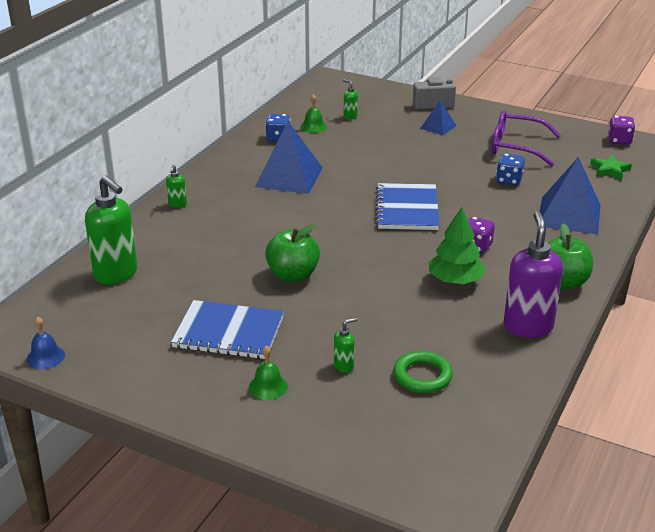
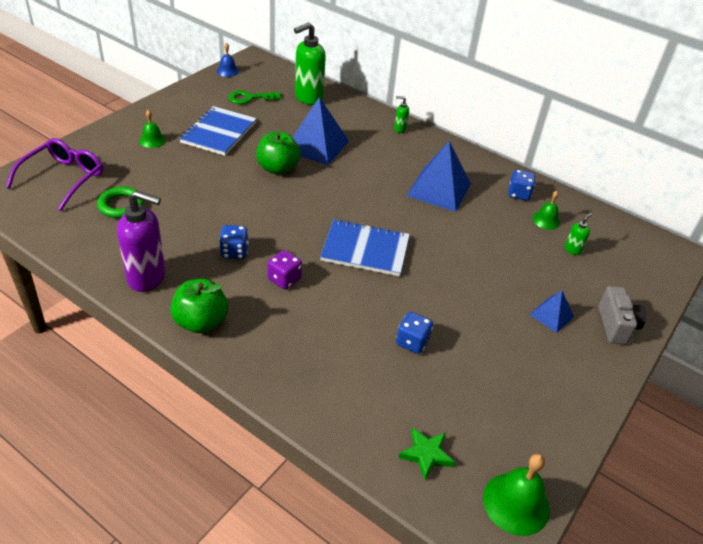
camera: 95 degrees right, 10 degrees up
(128, 322) = (249, 98): none -> green key
(344, 366) = (154, 173): green soap dispenser -> none
(455, 280) = (234, 252): green tree -> blue dice
(516, 147) = (497, 374): purple glasses -> purple glasses (64, 178)
(569, 215) = (324, 371): blue pyramid -> blue pyramid (316, 145)
(619, 140) = (516, 503): purple dice -> green bell

